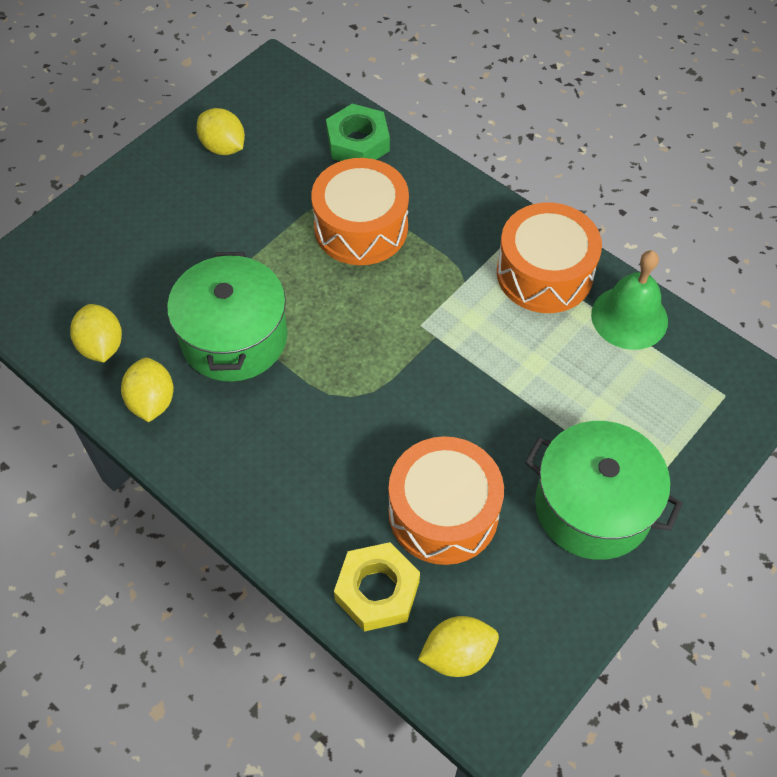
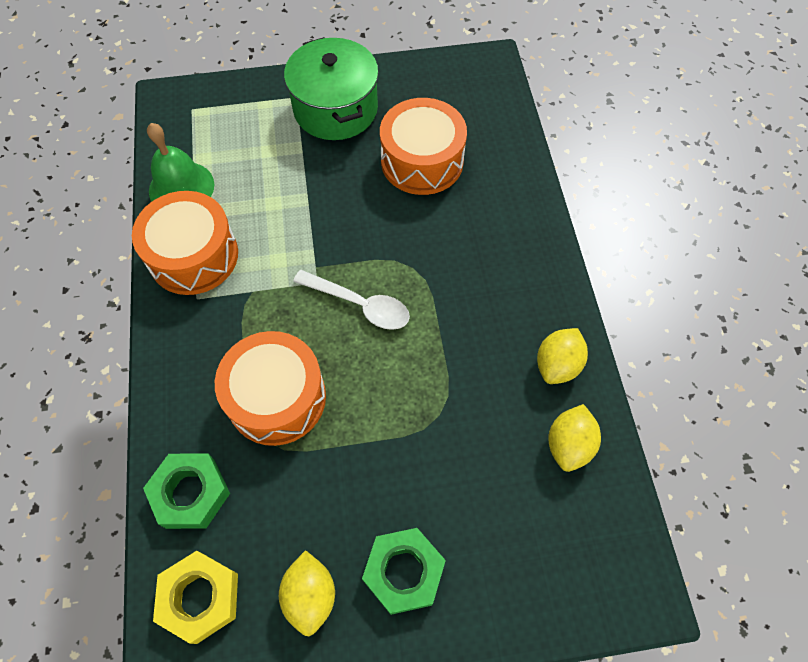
camera: 140 degrees left, 5 degrees up
(171, 194) = (403, 572): none -> green nut
(234, 337) = (458, 373): green pot -> none
(365, 333) = (360, 304): none -> white spoon
(377, 591) = (498, 149): yellow nut -> yellow nut (200, 597)
(457, 655) = (481, 95): yellow lemon -> none

